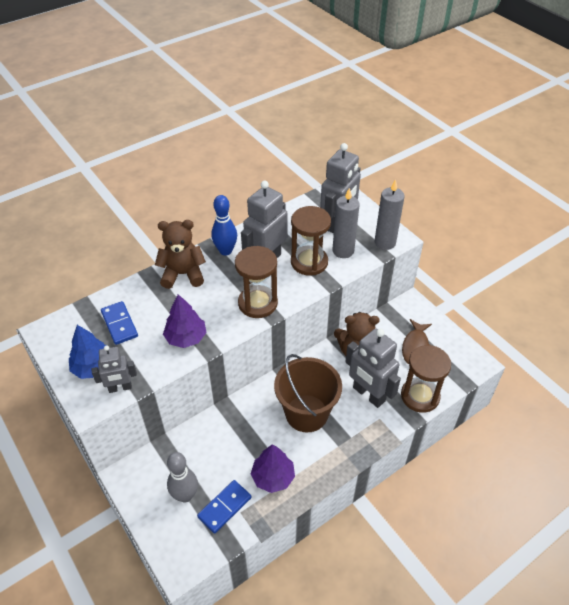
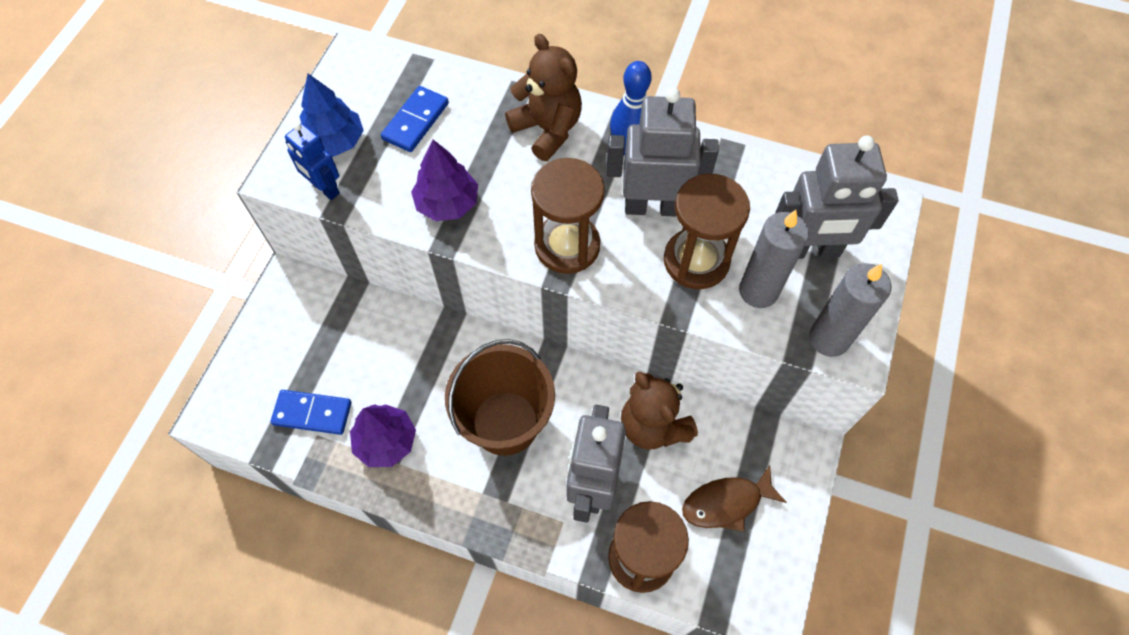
camera: 55 degrees right, 15 degrees up
(120, 388) = (324, 188): grey robot -> blue robot
(185, 495) = (302, 360): grey bowling pin -> none

